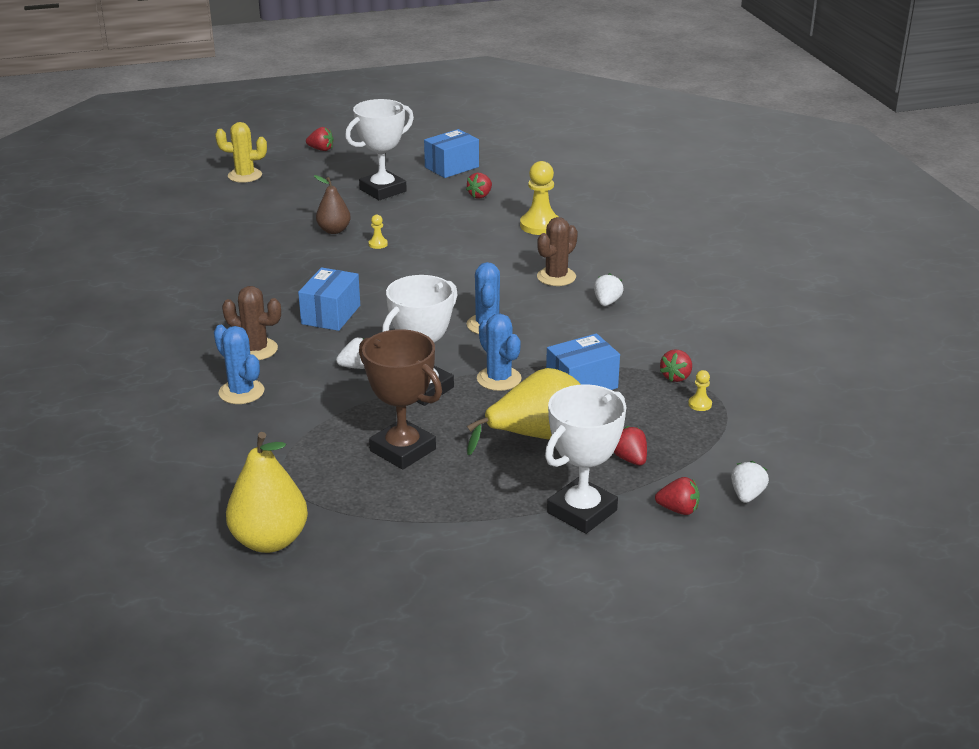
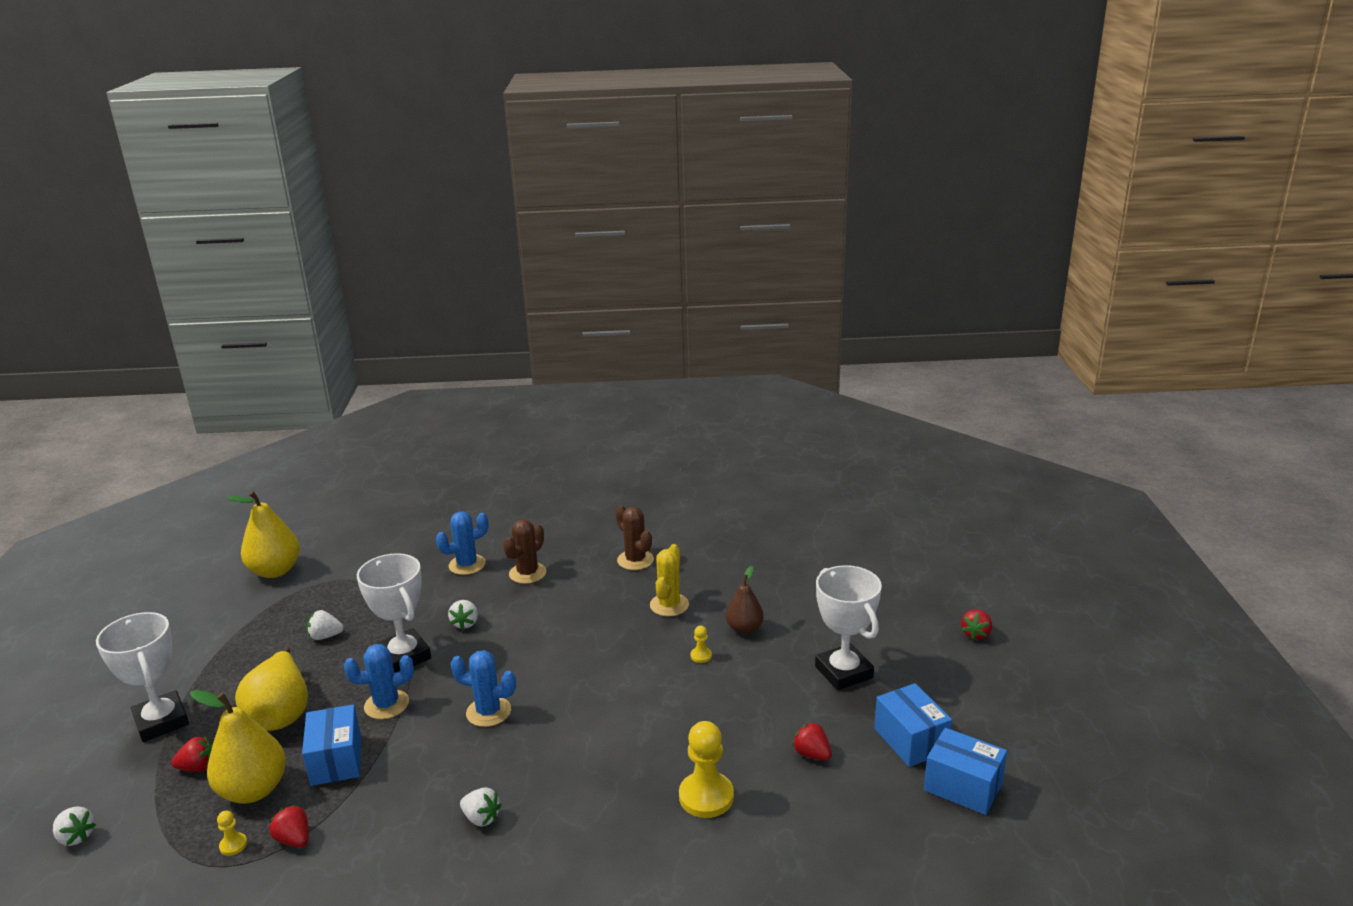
camera: 105 degrees right, 5 degrees down
(245, 175) = (900, 578): yellow cactus -> yellow cactus (669, 605)
(331, 314) = (565, 615): blue box -> blue box (963, 787)
(403, 450) = (325, 636): brown trophy -> white strawberry
(556, 277) = (563, 785): brown cactus -> brown cactus (635, 560)
(638, 416) = (253, 790): none -> yellow pear
(678, 510) = (106, 782): red strawberry -> none

